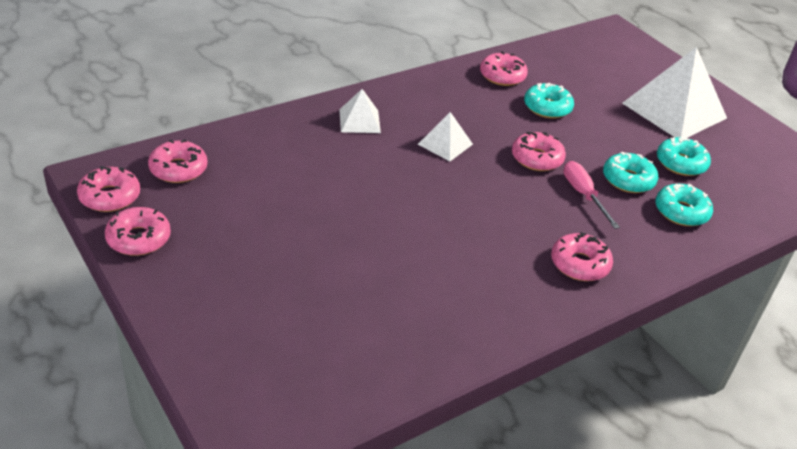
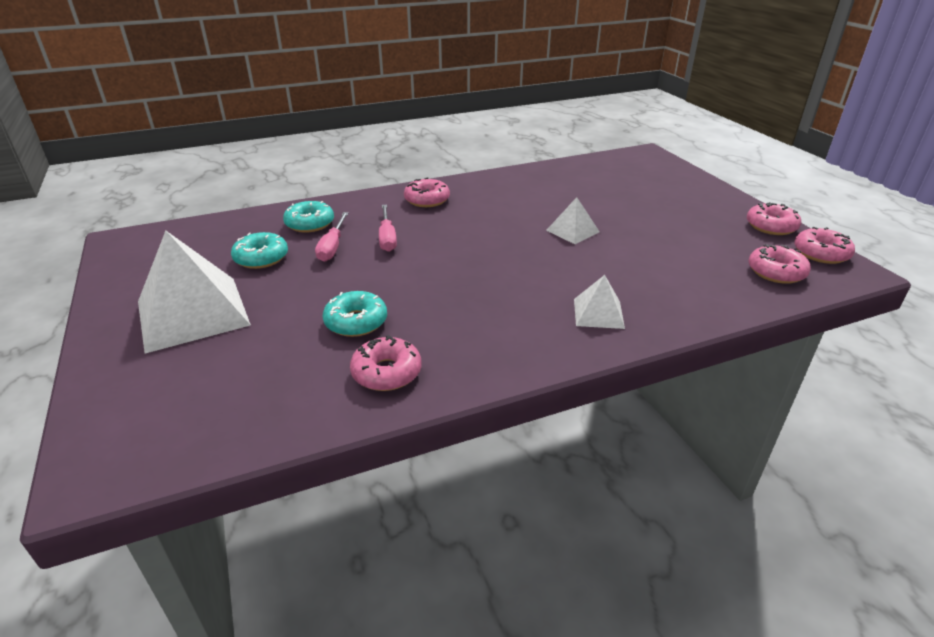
camera: 165 degrees left, 5 degrees down
(445, 144) = (503, 285): white pyramid -> white pyramid (572, 231)
(537, 158) = (410, 268): pink donut -> none
(628, 180) = (332, 247): turquoise donut -> pink screwdriver

